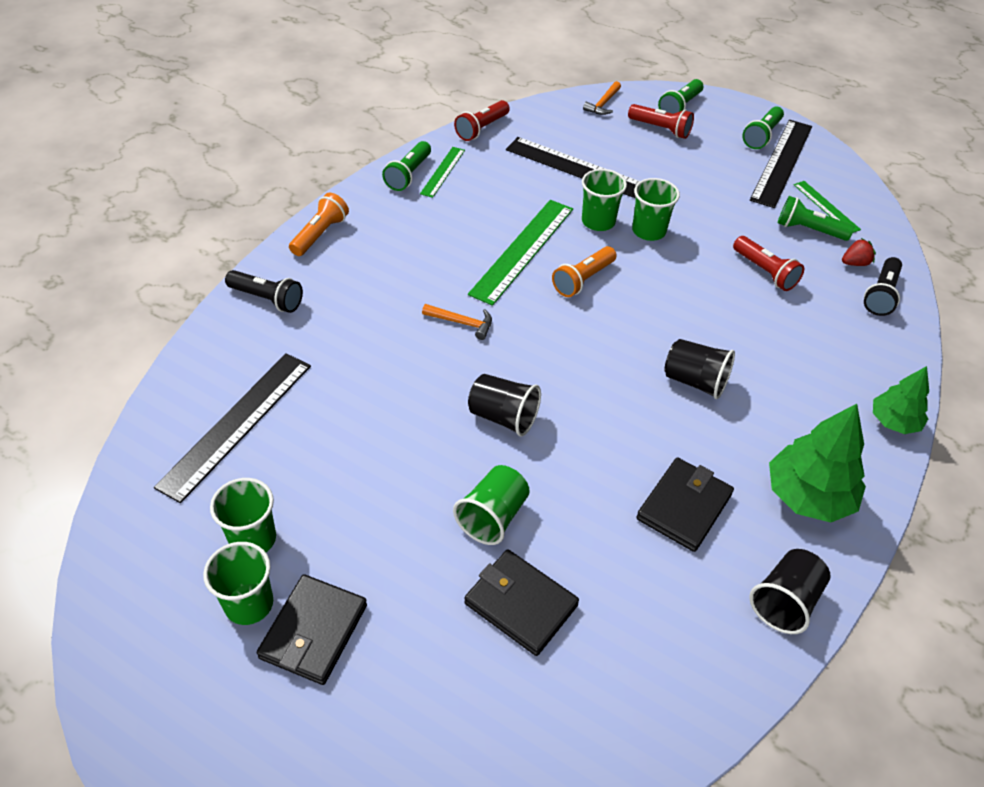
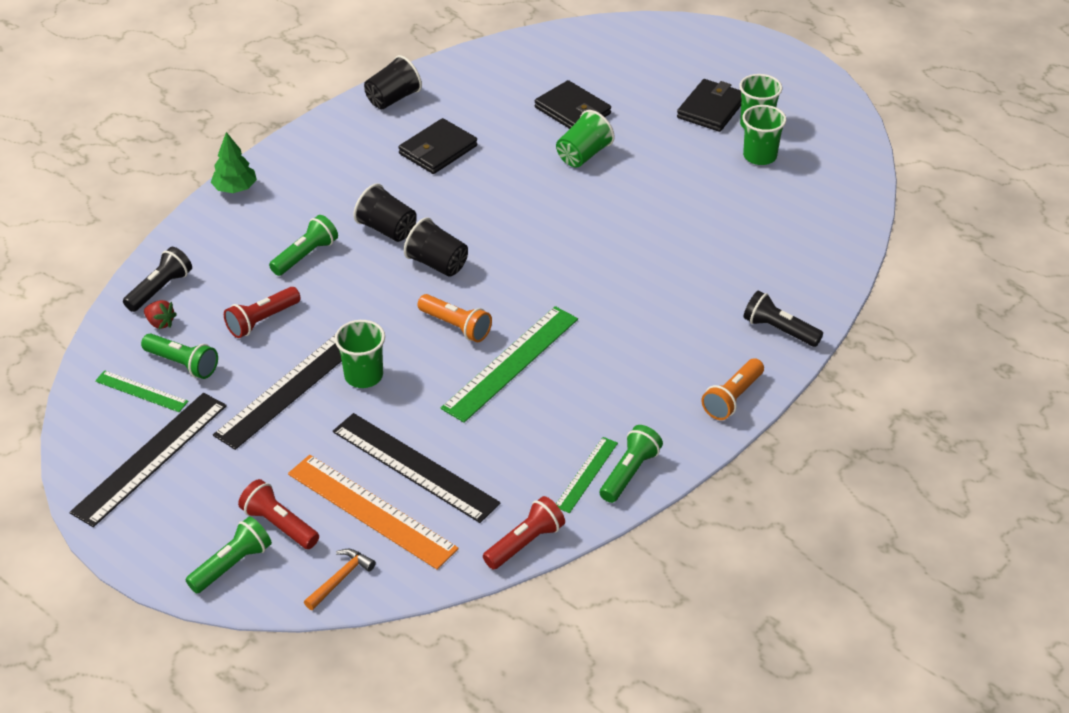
camera: 170 degrees left, 5 degrees down
(237, 424) = (786, 227): black ruler -> black ruler (290, 388)
(462, 323) = (587, 293): orange hammer -> none
(503, 417) = (563, 216): black cup -> black cup (437, 264)
(583, 280) = (456, 326): orange flashlight -> orange flashlight turned 75 degrees clockwise
(598, 221) = (416, 391): green cup -> none
(599, 140) = (371, 511): none -> orange ruler
(762, 136) = (148, 503): green flashlight -> green flashlight (305, 255)
(765, 272) = (262, 321): red flashlight -> red flashlight turned 105 degrees counterclockwise
(808, 496) = (340, 149): green tree -> none
(826, 207) = (141, 391): green ruler -> green ruler turned 45 degrees counterclockwise
(855, 263) = (160, 323): red strawberry -> red strawberry turned 135 degrees counterclockwise

